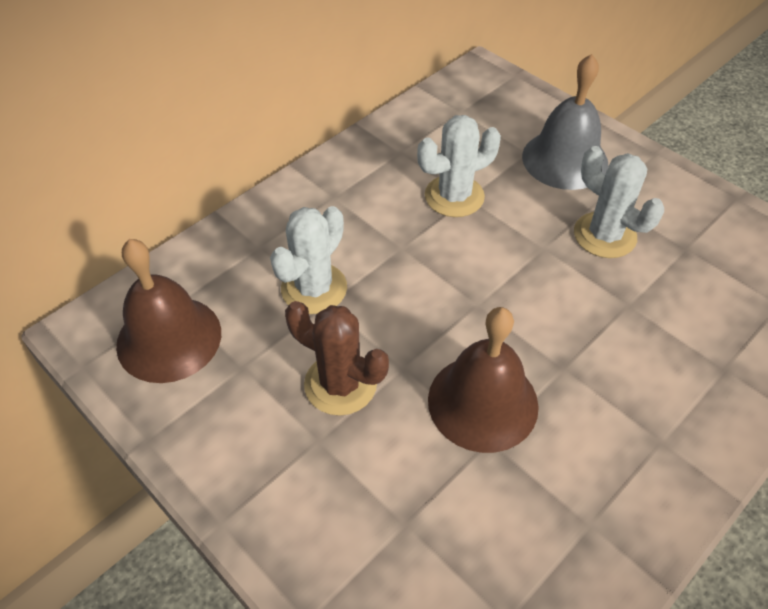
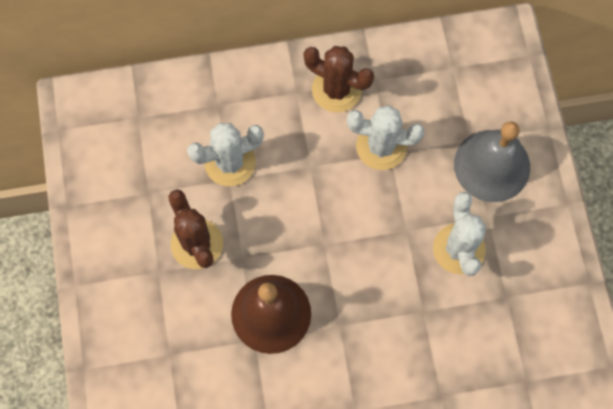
camera: 35 degrees right, 20 degrees up
(169, 338) = (119, 143): brown bell -> none
(370, 176) = (336, 90): none -> brown cactus

